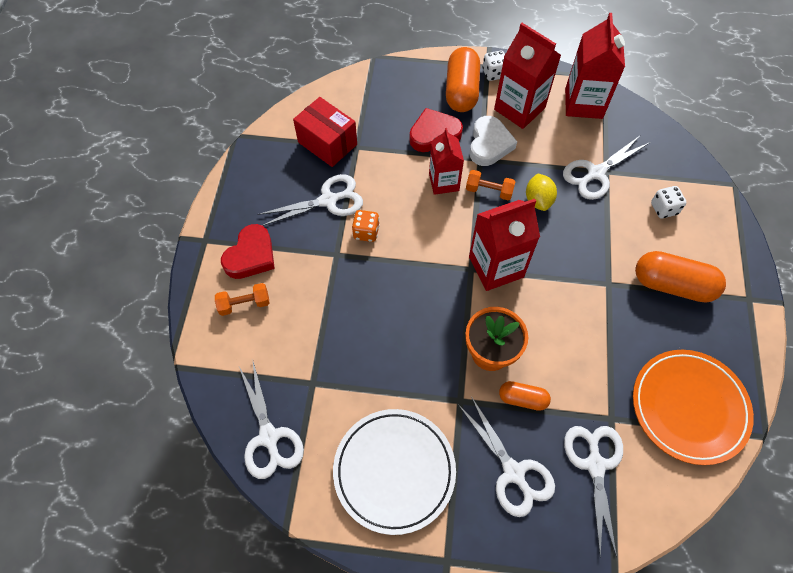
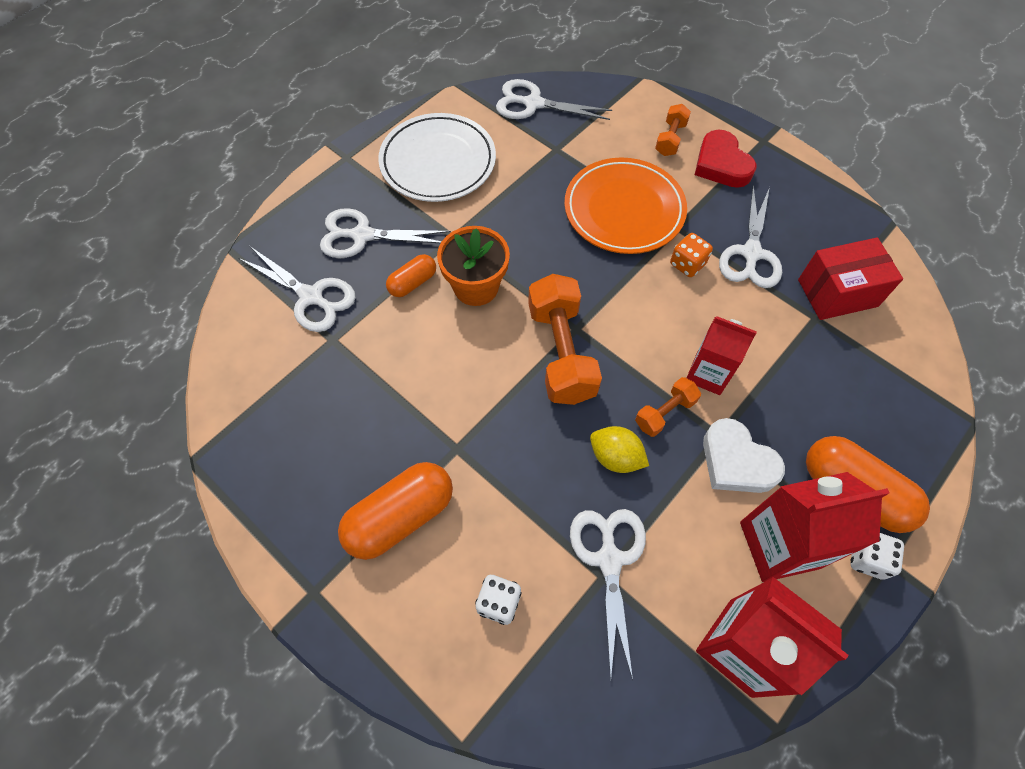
camera: 125 degrees right, 0 degrees up
(434, 134) = (790, 409): red heart -> none
(496, 267) = (561, 352): red carton -> orange dumbbell
(689, 407) = (278, 414): orange plate -> orange plate (624, 210)

